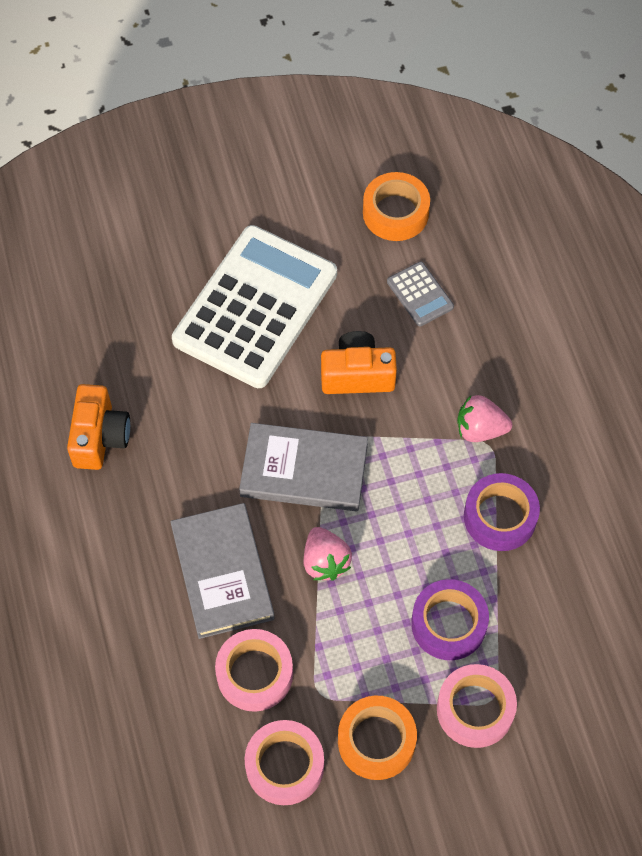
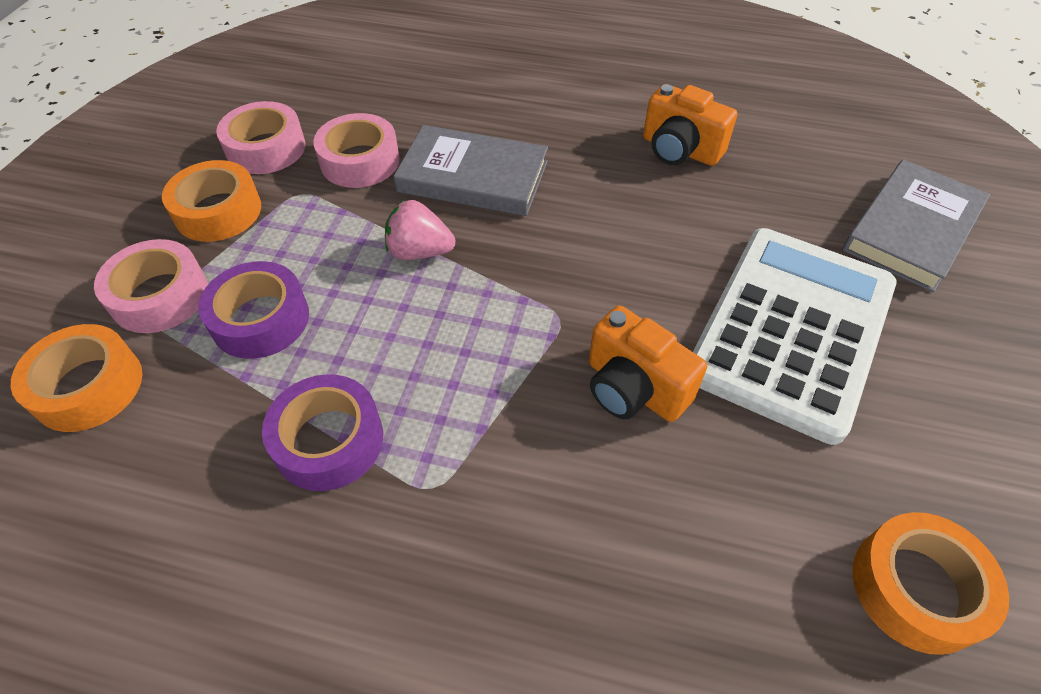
camera: 120 degrees right, 10 degrees down
(255, 307) = (792, 329): white calculator -> white calculator turned 120 degrees counterclockwise
(304, 470) = (536, 280): grey book -> grey book (911, 229)
(357, 375) = (633, 388): orange camera -> orange camera turned 105 degrees clockwise
(420, 294) = (733, 536): grey calculator -> none
(480, 429) = (463, 489): pink strawberry -> none
(564, 688) = (88, 386): none -> orange tape

